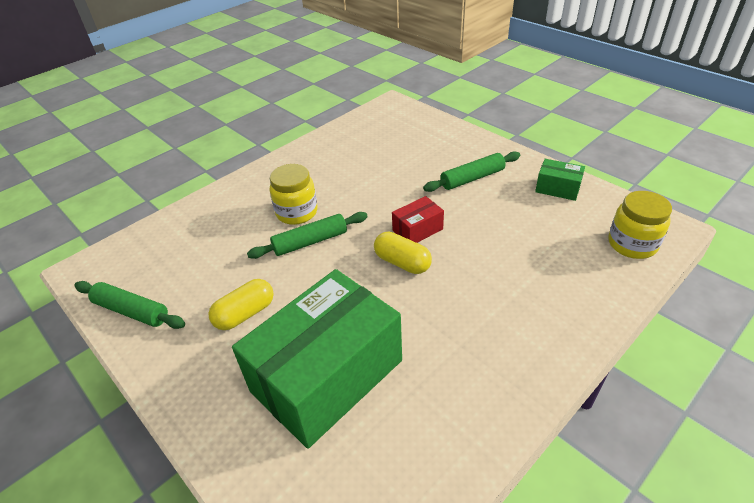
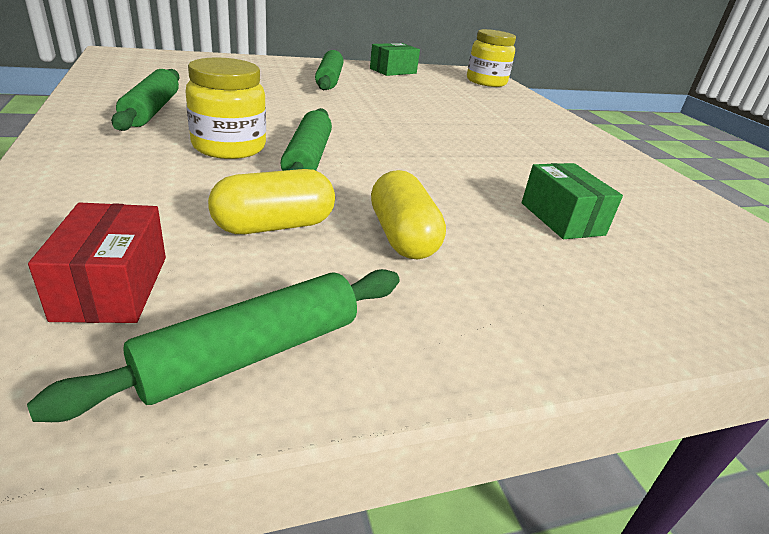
camera: 70 degrees left, 10 degrees down
(317, 166) = (152, 110): none -> green rolling pin
(327, 375) = (561, 219): green box -> green box, size x0.42
(402, 262) = (415, 136): yellow capsule -> yellow capsule (274, 226)
(417, 230) = (373, 116): red box -> red box (113, 287)

